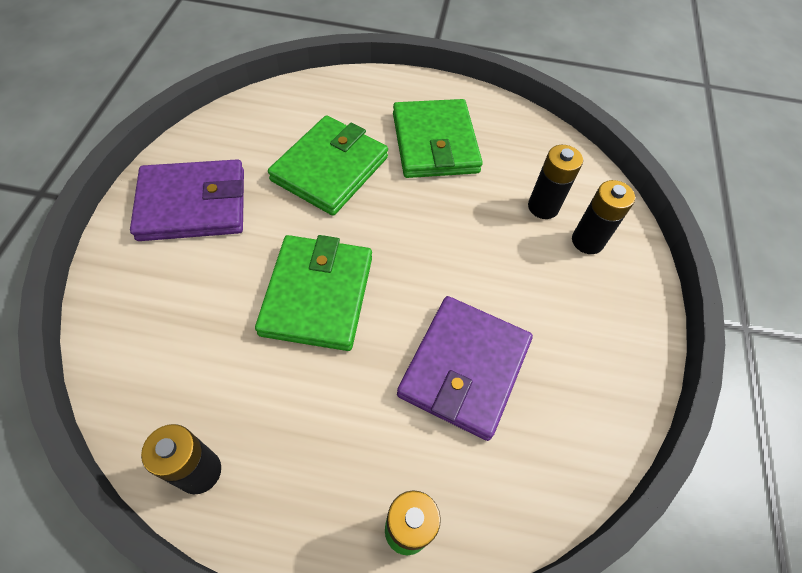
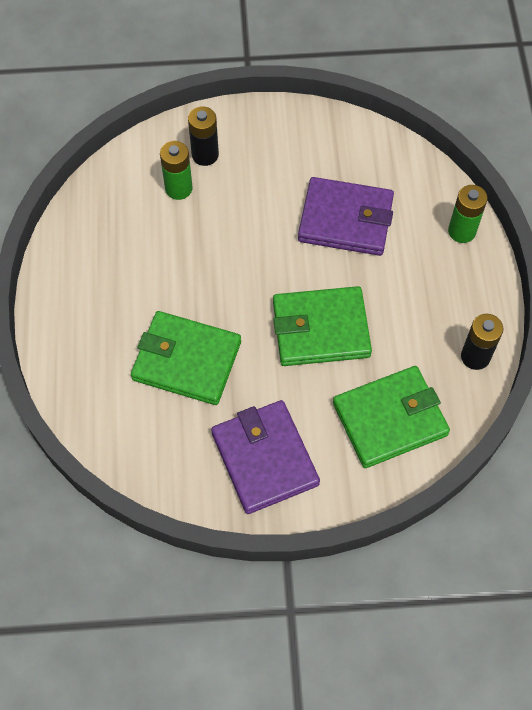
camera: 100 degrees left, 5 degrees up
(435, 143) = (127, 283): green wallet -> green wallet (390, 419)
(543, 207) = (178, 188): black battery -> green battery

